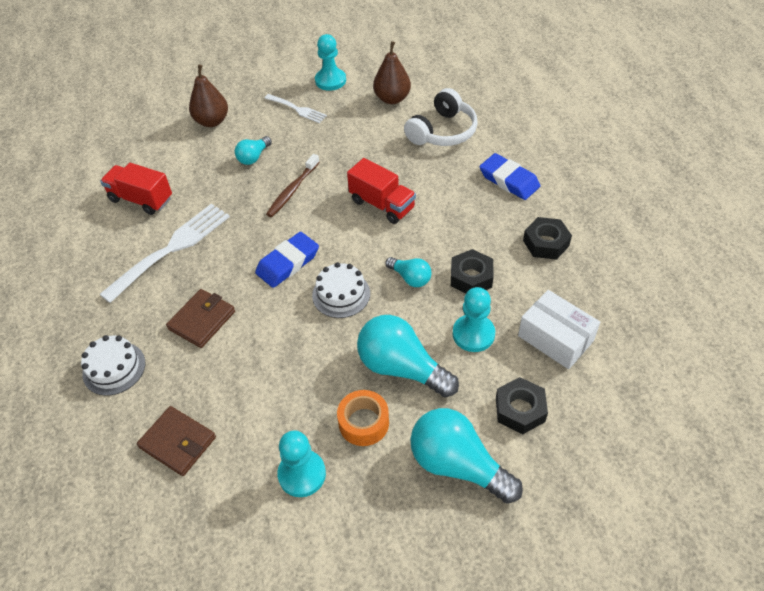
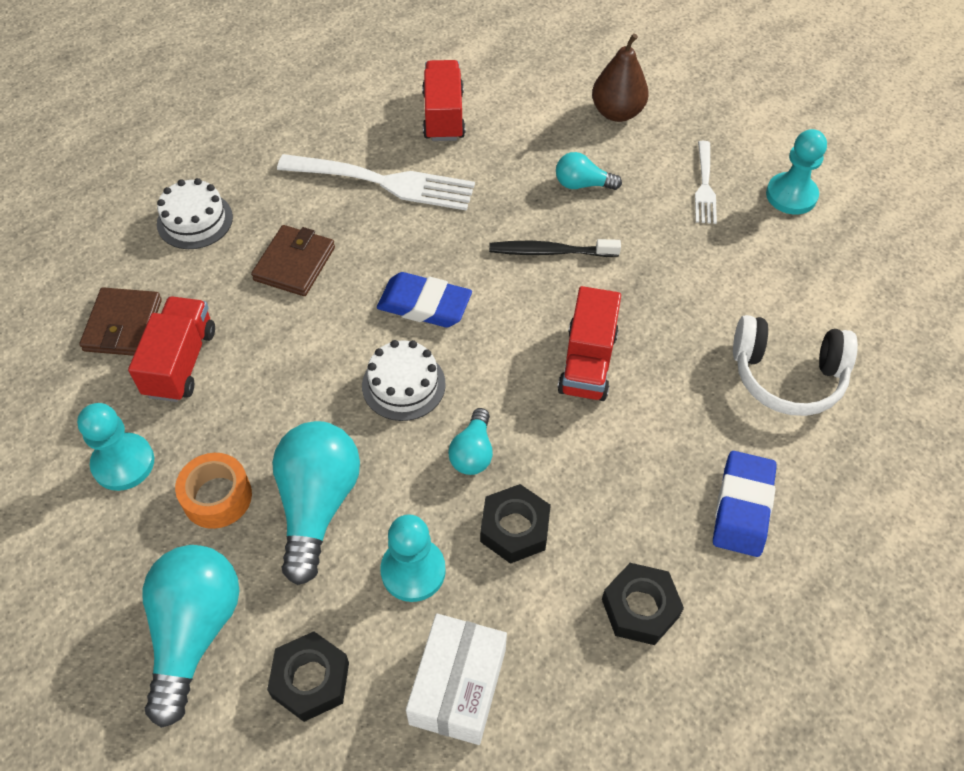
camera: 60 degrees right, 5 degrees up
(202, 320) = (294, 264): brown wallet -> brown wallet turned 75 degrees counterclockwise
(238, 413) = (181, 362): none -> red truck
(292, 190) = (550, 252): brown toothbrush -> black toothbrush
(392, 99) = (810, 283): brown pear -> none

